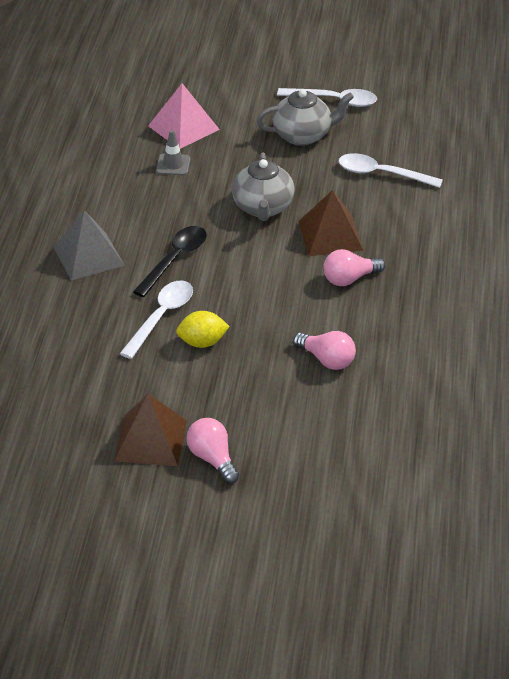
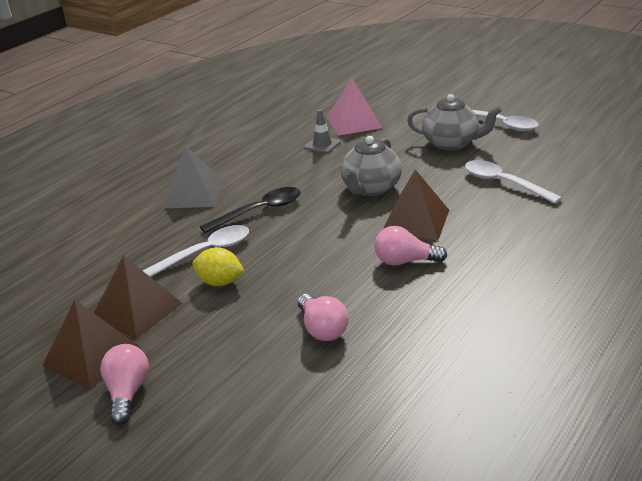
camera: 30 degrees right, 10 degrees down
(150, 389) = (137, 310): none -> brown pyramid

